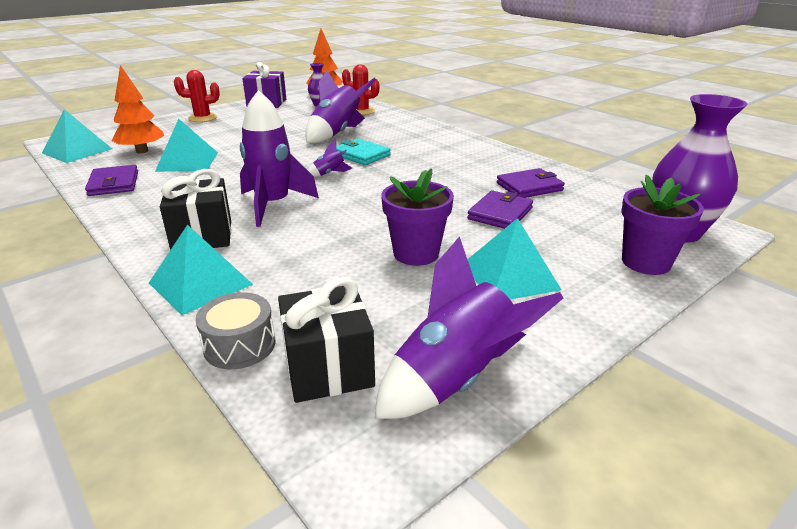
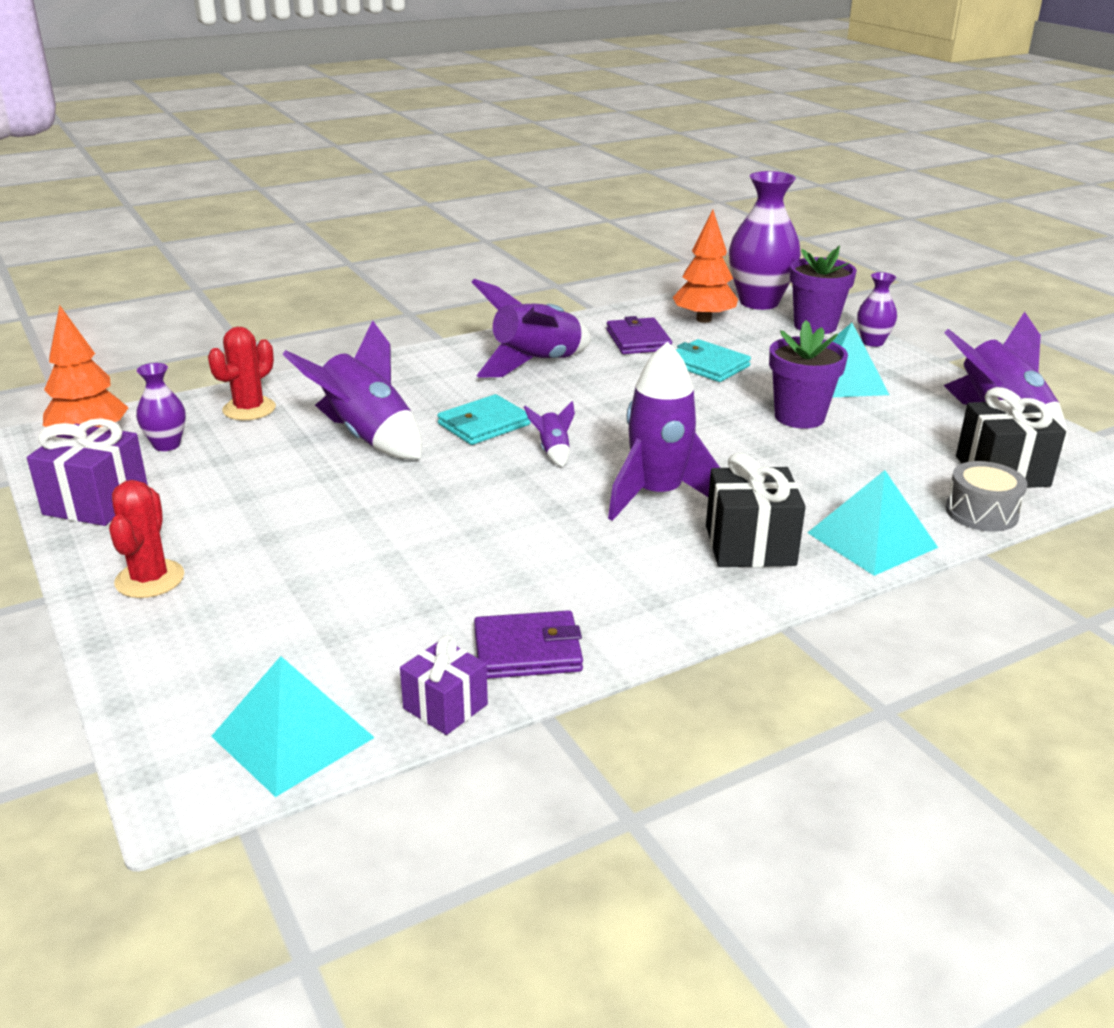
camera: 80 degrees left, 0 degrees up
(79, 172) = (445, 706): none -> purple gift
(142, 151) = (349, 639): orange tree -> orange tree (703, 319)
(187, 161) = (441, 578): turquoise pyramid -> none
(458, 160) = (535, 364): none -> purple rocket
(500, 213) = (707, 365): purple wallet -> turquoise wallet
(633, 296) = (872, 342): none -> purple vase

